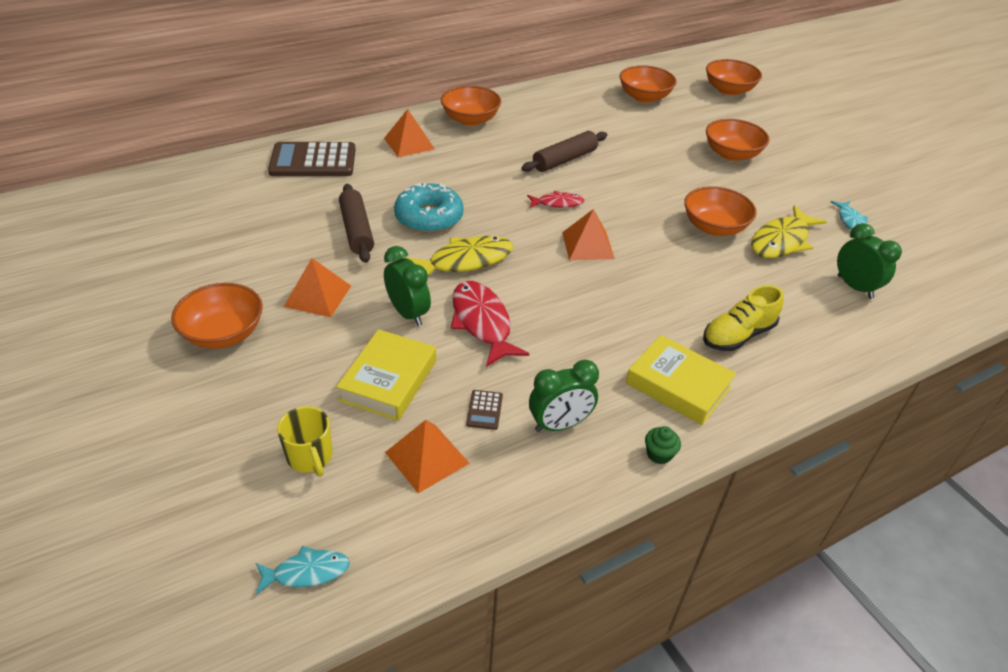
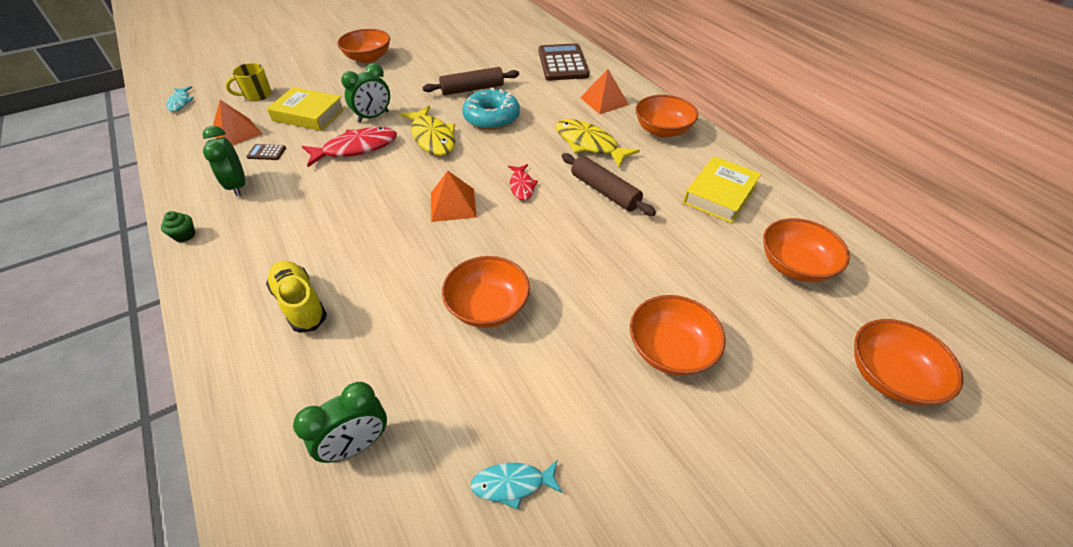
camera: 90 degrees right, 5 degrees up
(318, 296) = (398, 82): orange pyramid -> none
(678, 385) = (251, 253): yellow book -> yellow book (720, 194)
(781, 241) = (460, 375): yellow fish -> yellow fish (589, 144)

